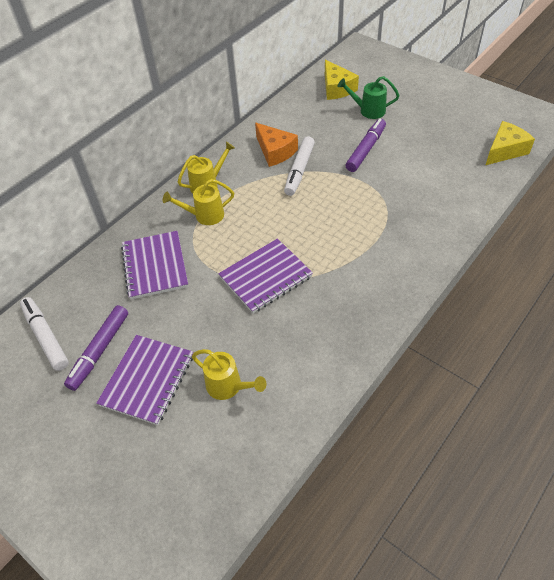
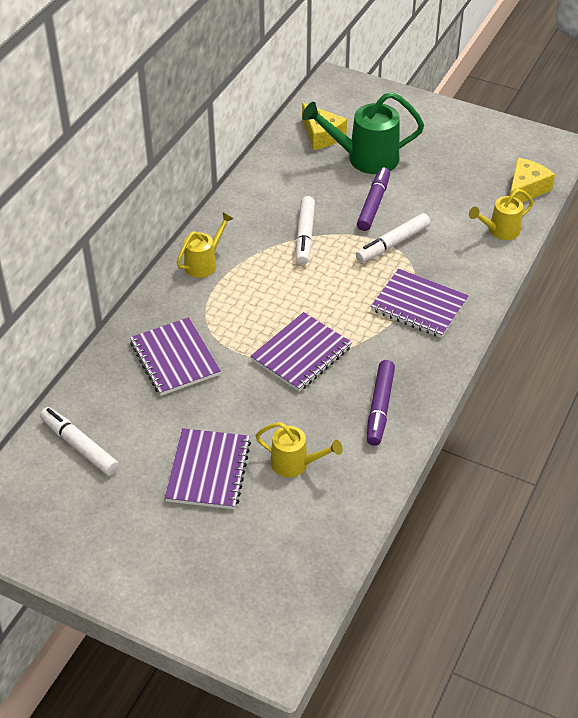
camera: 15 degrees left, 5 degrees down
(99, 351) = (145, 451): purple marker -> purple marker (379, 407)
(204, 215) = (212, 298): yellow watering can -> yellow watering can (500, 231)
(275, 151) = (270, 217): orange cheese -> none
(368, 110) = (365, 158): green watering can -> green watering can, size x1.69
(374, 186) = (392, 243): none -> white marker
(384, 245) = (419, 305): none -> purple notebook

